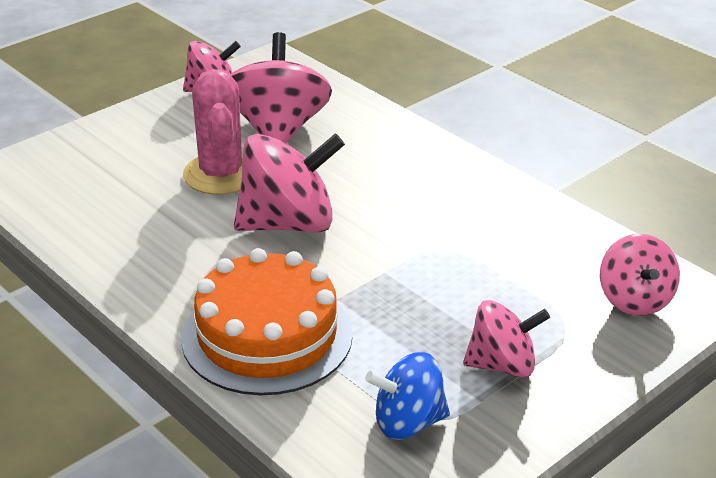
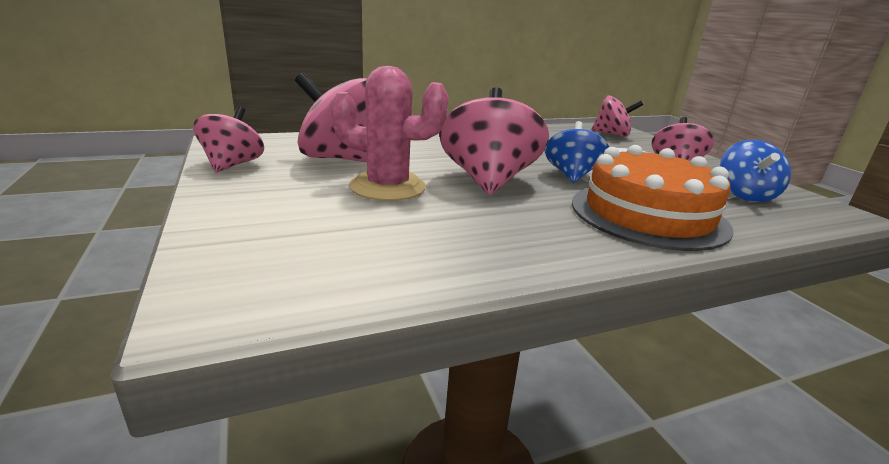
camera: 70 degrees left, 10 degrees down
(360, 276) = (571, 175): none -> blue spinning top

